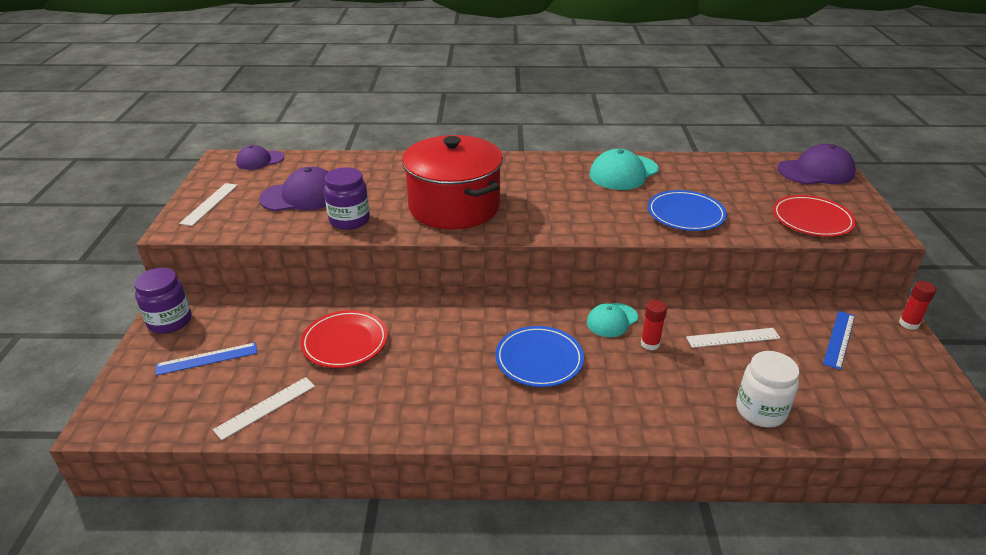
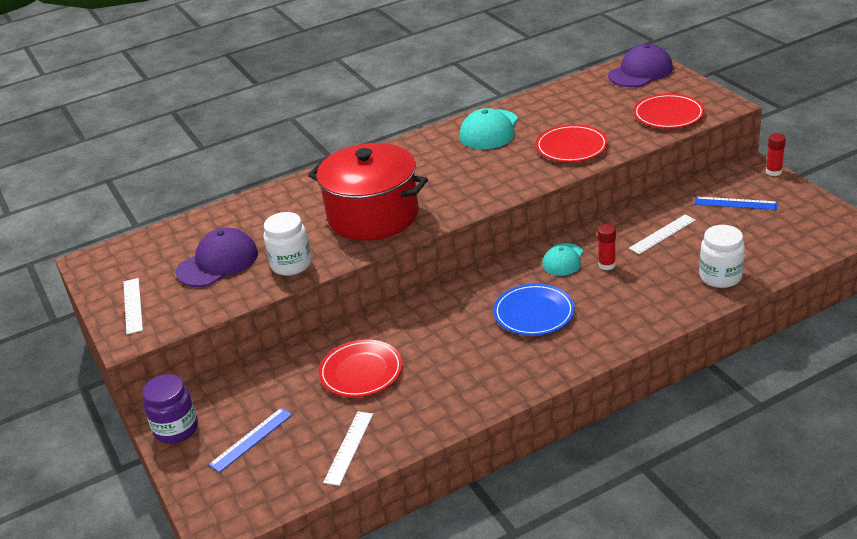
camera: 25 degrees left, 0 degrees up
(260, 160) = (130, 247): purple cap -> none
(349, 220) = (291, 265): purple jar -> white jar
(685, 214) = (571, 147): blue plate -> red plate
(839, 339) = (735, 203): blue ruler -> blue ruler turned 75 degrees counterclockwise

